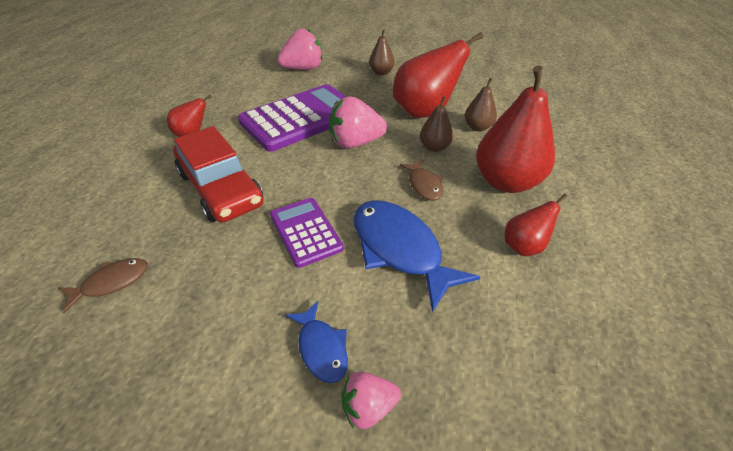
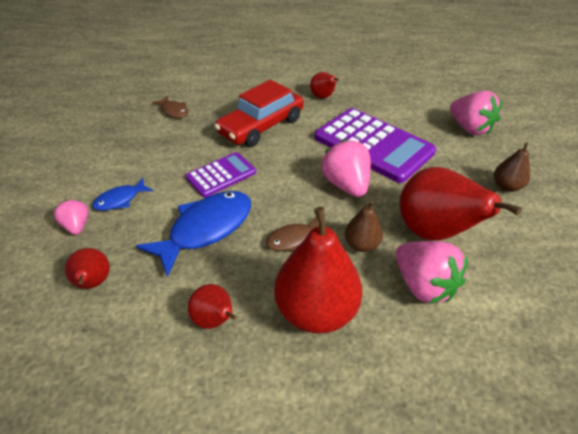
camera: 80 degrees right, 0 degrees up
(477, 127) = (423, 285): brown pear -> pink strawberry
(482, 365) = (94, 283): none -> red pear

